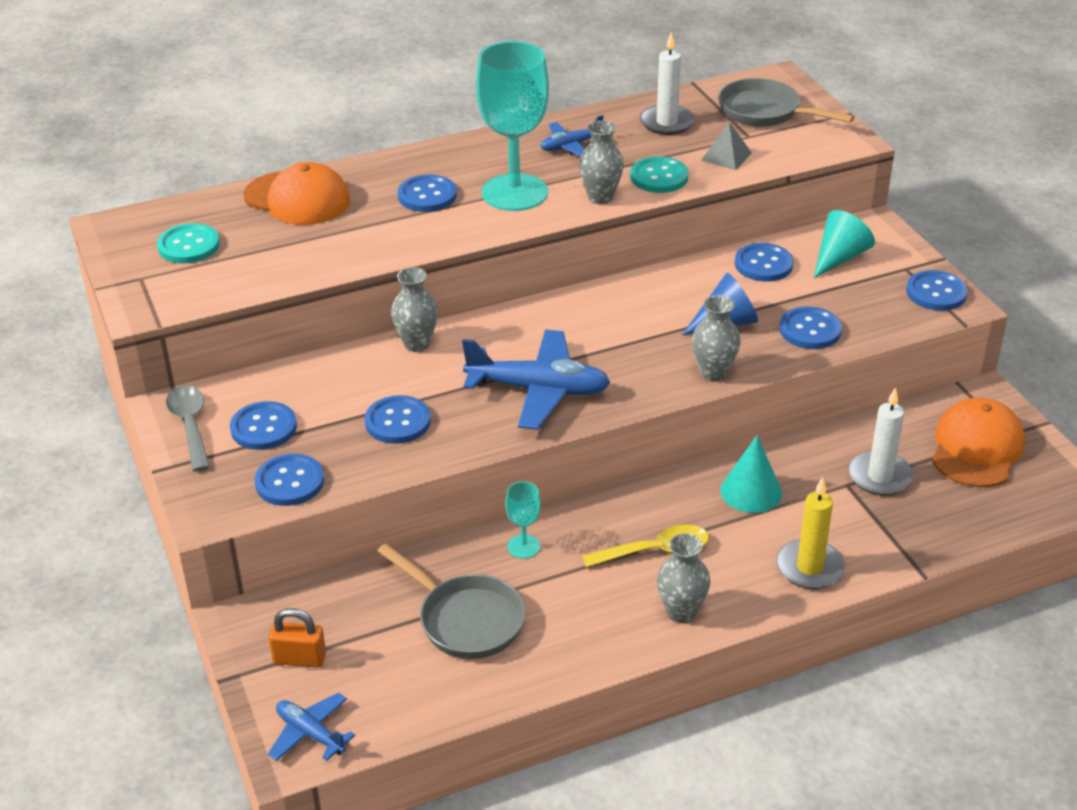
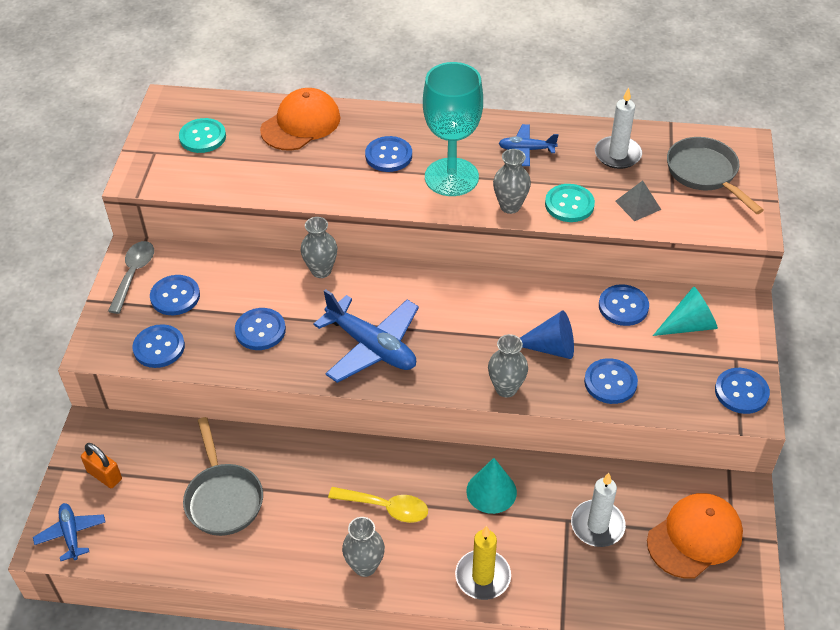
camera: 30 degrees right, 10 degrees up
(297, 198) = (301, 124): orange cap -> orange cap turned 105 degrees counterclockwise
(523, 546) = (302, 459): turquoise goblet -> none

